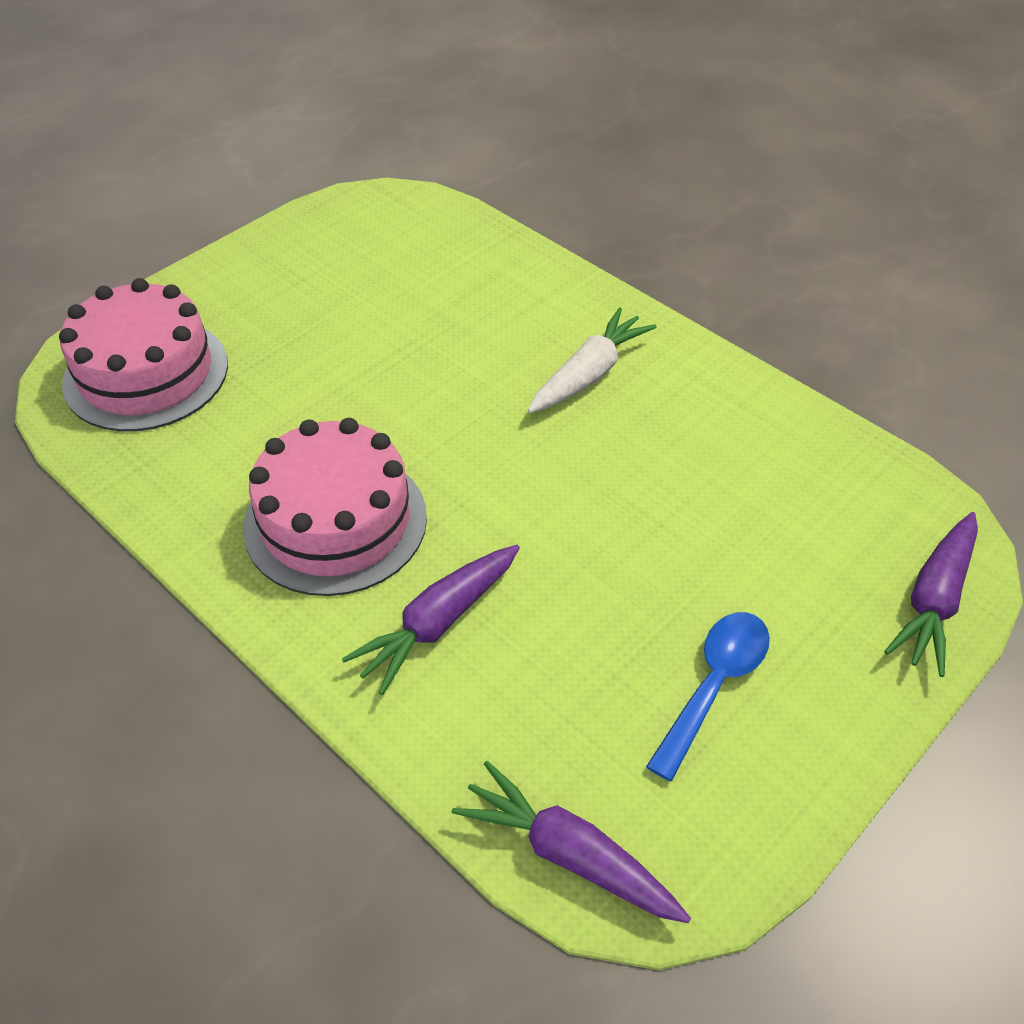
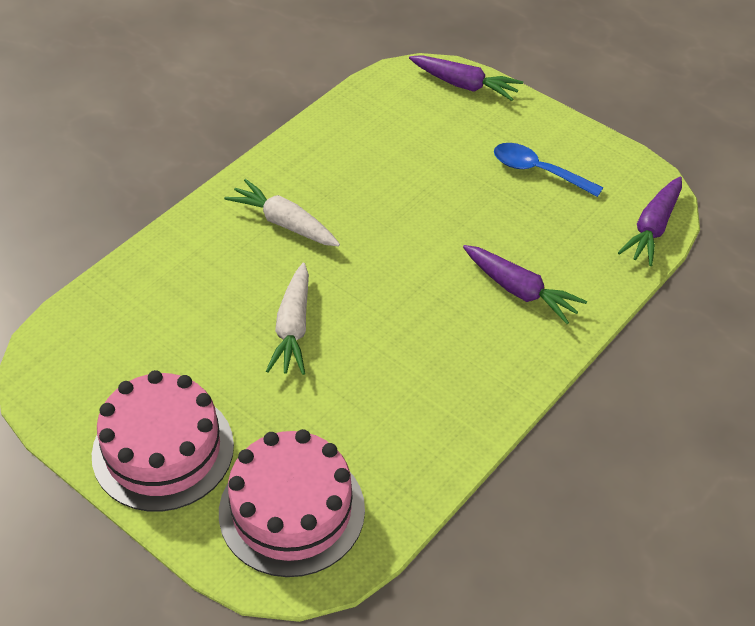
camera: 95 degrees left, 0 degrees up
(335, 521) = (444, 353): pink cake -> pink cake (163, 450)
(405, 378) = (293, 328): none -> white carrot

